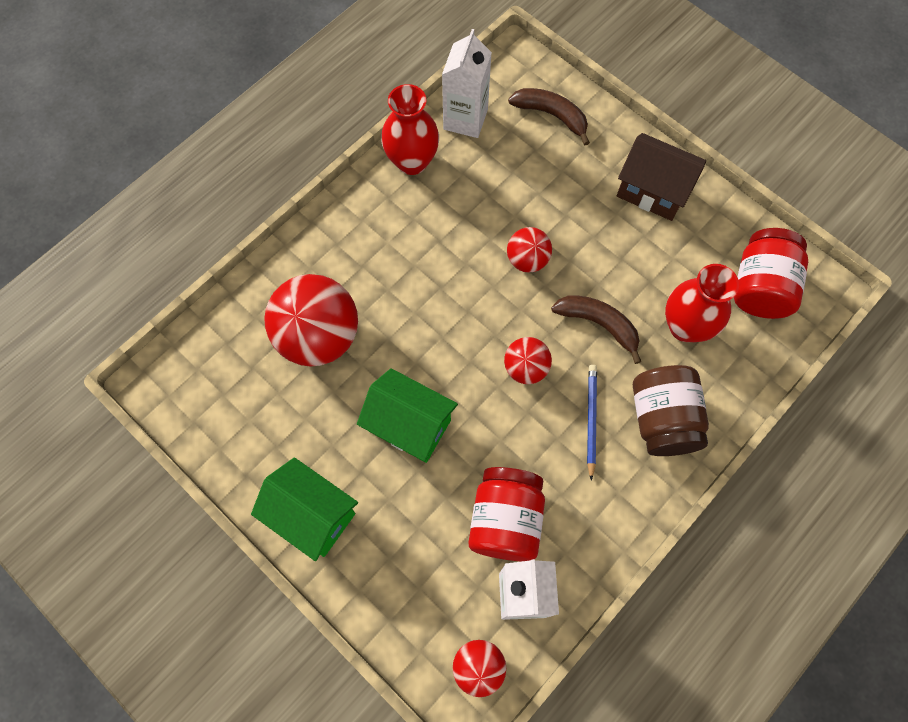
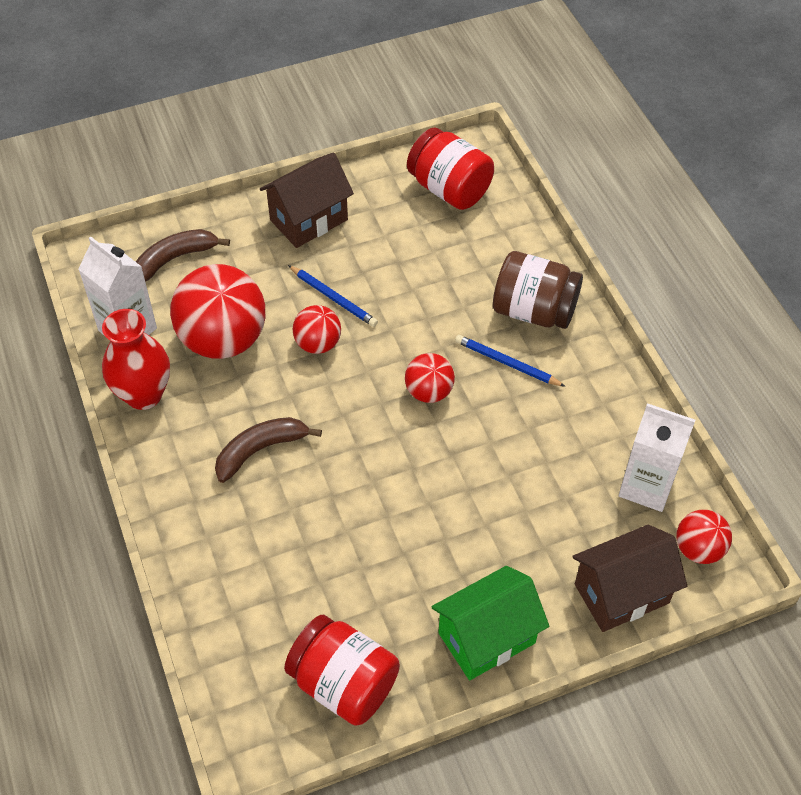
camera: 65 degrees left, 15 degrees down
(318, 336) = (292, 558): red ball -> red ball (223, 340)
(402, 613) = (621, 594): none -> brown house
(409, 425) = (436, 512): green house -> none
(505, 520) = (570, 470): red jar -> red jar (343, 684)
(581, 249) = (333, 298): none -> blue pencil
(599, 324) = (417, 317): brown banana -> brown banana (260, 450)
(685, 326) = (456, 256): red vase -> none

